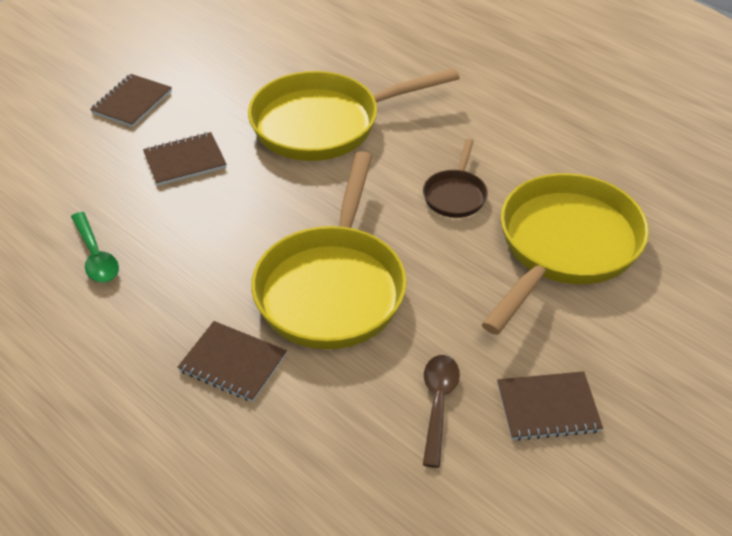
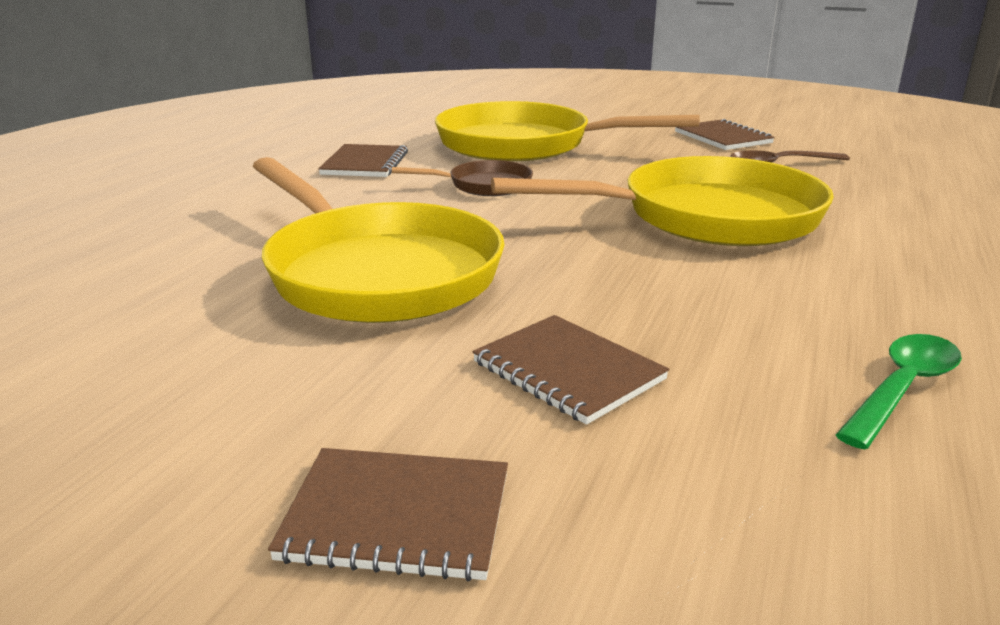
camera: 110 degrees left, 20 degrees down
(233, 363) = (892, 243): brown notebook -> brown notebook (365, 163)

